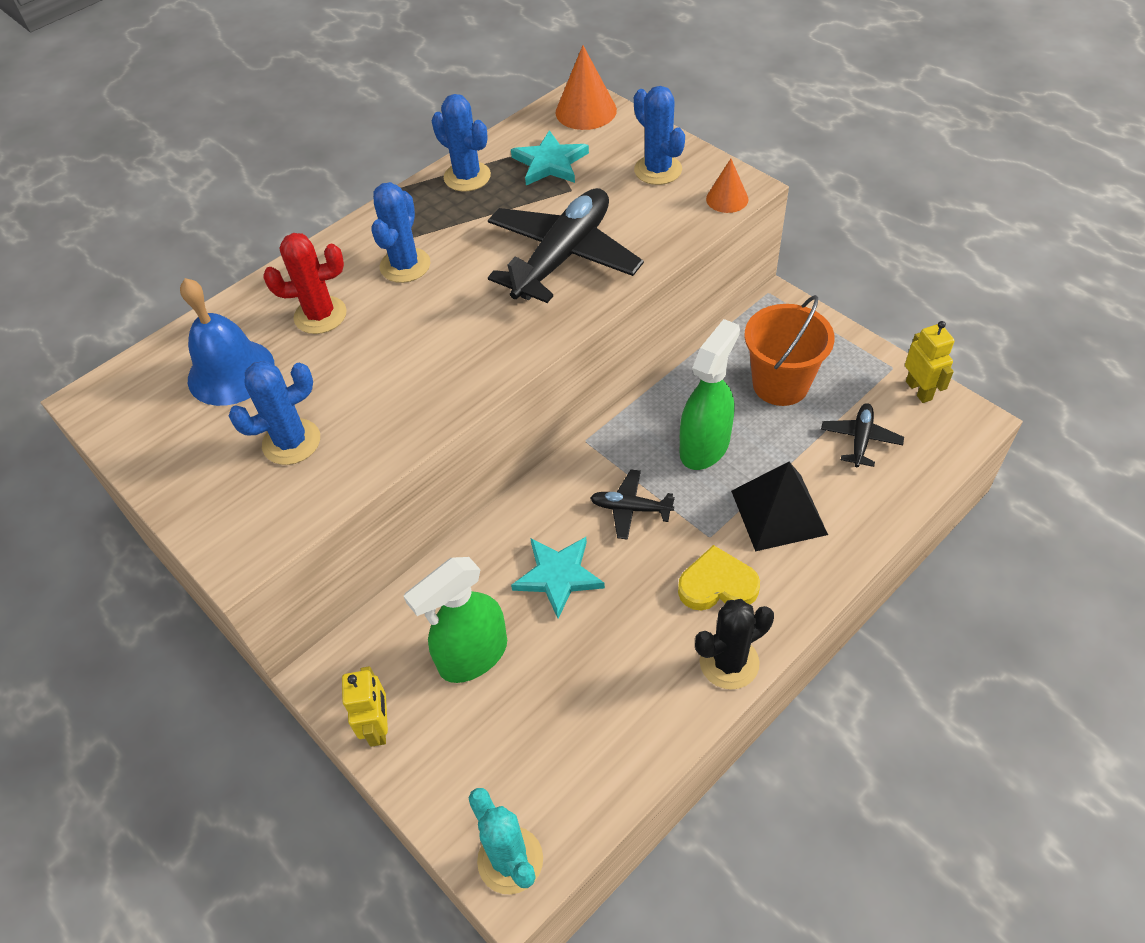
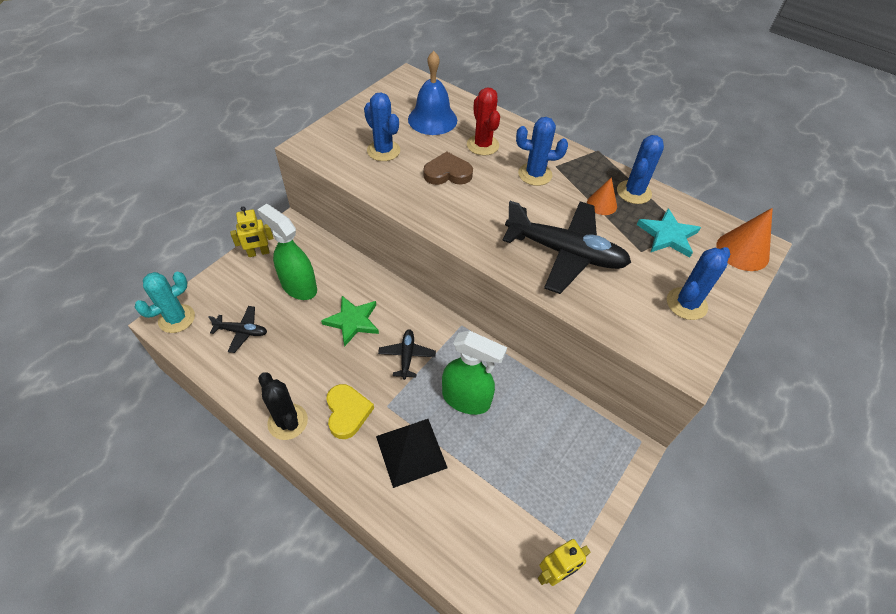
camera: 75 degrees right, 0 degrees up
(373, 362) = (447, 173): none -> brown heart
(558, 576) = (353, 321): turquoise star -> green star
(727, 199) = (667, 354): orange cone -> orange cone (602, 204)
(780, 384) = (538, 452): orange bucket -> none
(860, 439) = (490, 516): black plane -> black plane (242, 331)

